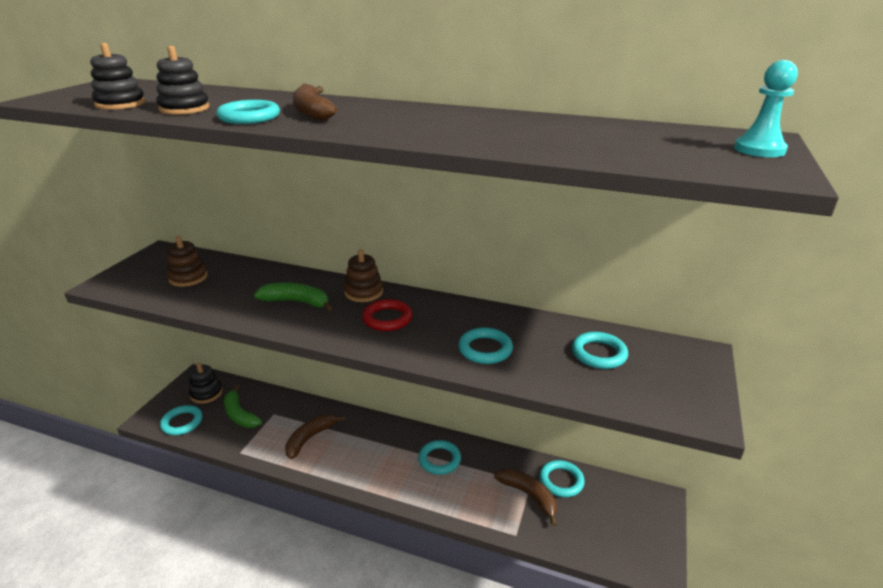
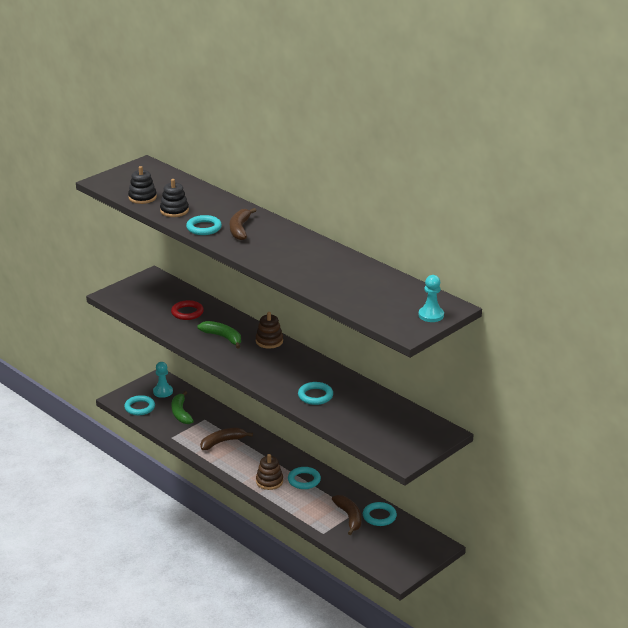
camera: 25 degrees right, 0 degrees up
(188, 277) = (163, 302): brown stacking toy -> brown stacking toy (269, 481)
(206, 393) = (163, 392): black stacking toy -> turquoise pawn
(387, 318) = (271, 362): red ring -> red ring (187, 312)
(599, 354) = (381, 416): turquoise ring -> none

